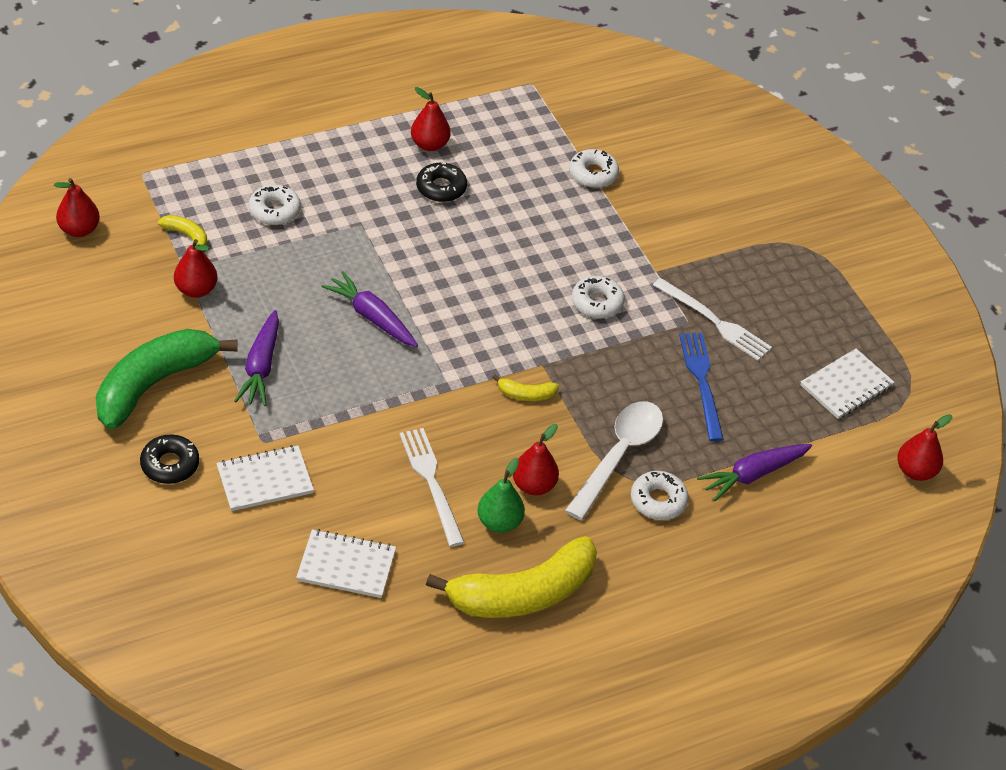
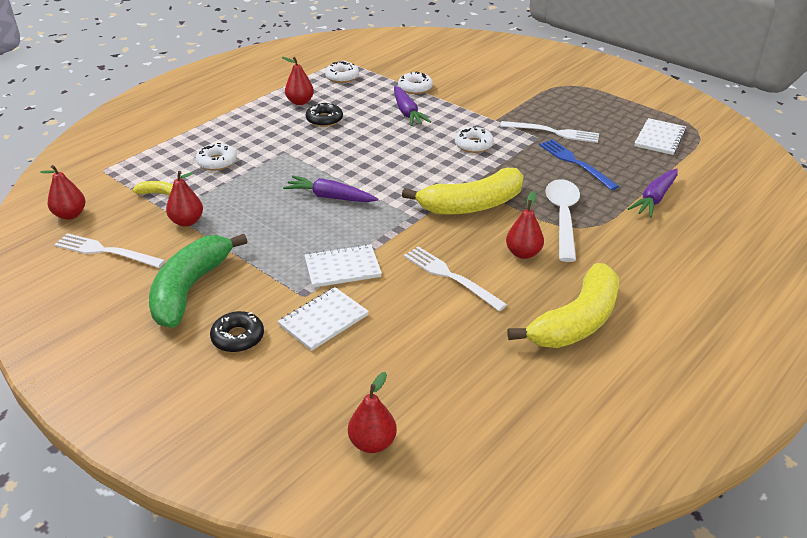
camera: 20 degrees left, 10 degrees down
(94, 298) = (106, 251): none -> white fork
(261, 366) = (269, 250): purple carrot -> purple carrot (407, 112)
(346, 566) = (431, 354): white notebook -> white notebook (342, 268)
(499, 522) = (519, 283): green pear -> none
(526, 394) = (471, 205): yellow banana -> yellow banana, size x2.44
(658, 500) = (612, 233): white donut -> white donut (342, 77)
(915, 471) = (743, 165): red pear -> red pear (372, 443)

